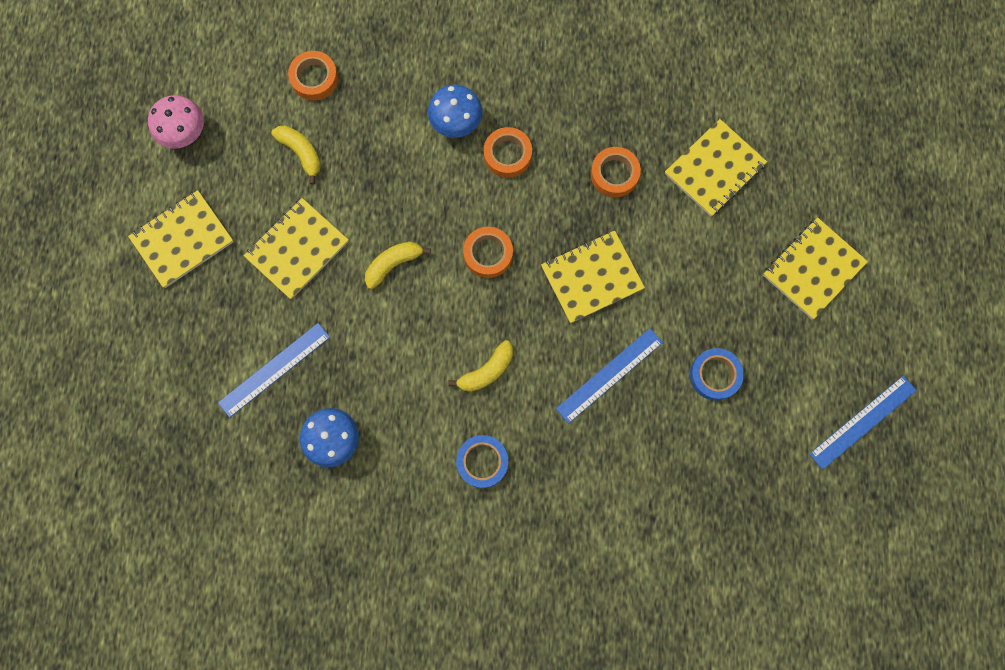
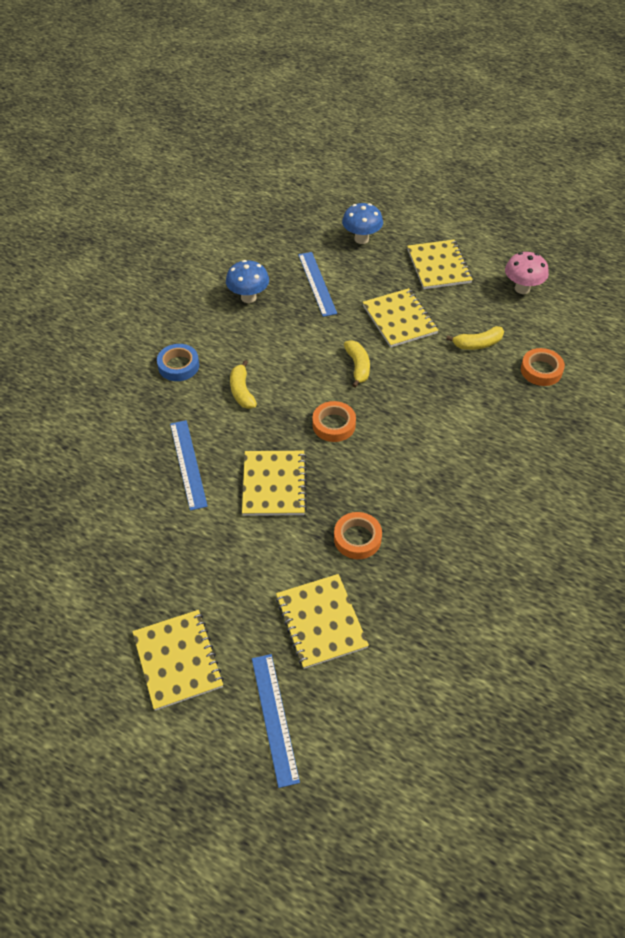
camera: 115 degrees right, 25 degrees down
(456, 124) = (459, 444): blue mushroom -> blue mushroom (361, 239)
(507, 155) = (414, 469): orange tape -> none
(714, 375) = (138, 535): blue tape -> none
(862, 422) = (21, 630): blue ruler -> blue ruler (274, 718)

